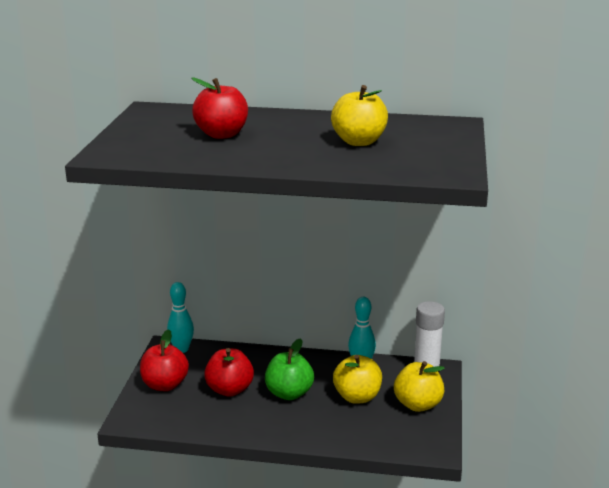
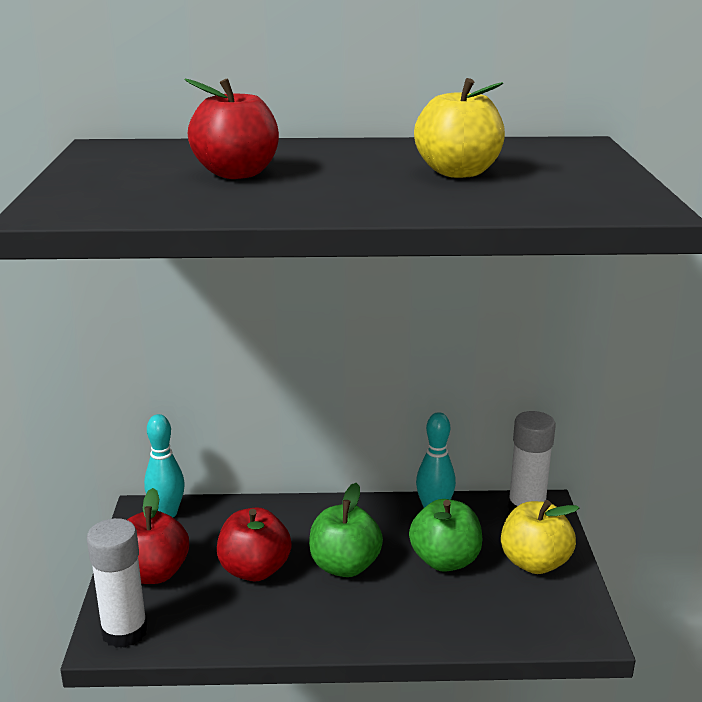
camera: 10 degrees left, 0 degrees up
(139, 417) = (124, 631): none -> white glue stick
(357, 397) = (445, 560): yellow apple -> green apple

